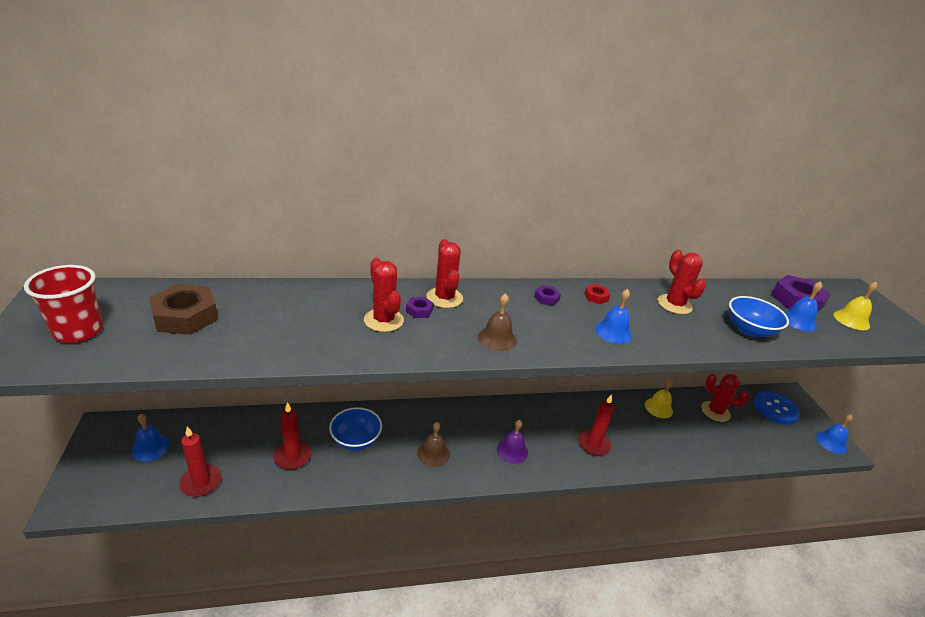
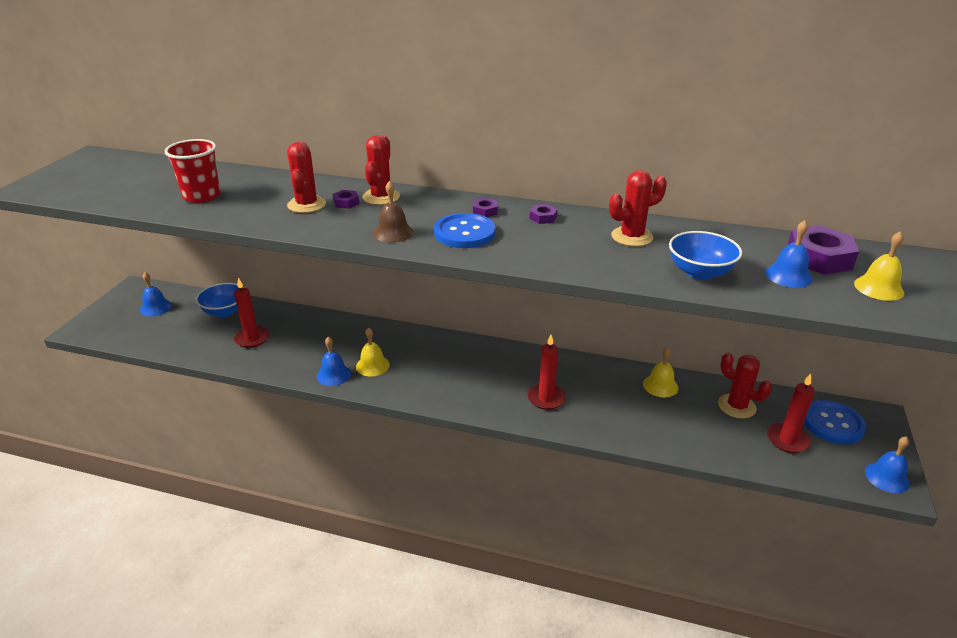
camera: 30 degrees right, 0 degrees up
(78, 331) = (84, 179): red cup -> red cup (202, 196)
(185, 316) = (160, 180): brown nut -> none
(201, 482) = (172, 339): red candle -> red candle (787, 440)
(356, 440) = (312, 339): blue bowl -> blue bowl (224, 311)
(433, 453) = (372, 365): brown bell -> yellow bell
(512, 450) = (451, 382): purple bell -> none
(555, 326) = (464, 233): none -> blue button
(596, 297) = (543, 217): red nut -> purple nut
(613, 332) = (522, 247): blue bell -> blue bell (333, 375)
(674, 304) = (632, 237): red cactus -> red cactus turned 60 degrees clockwise

